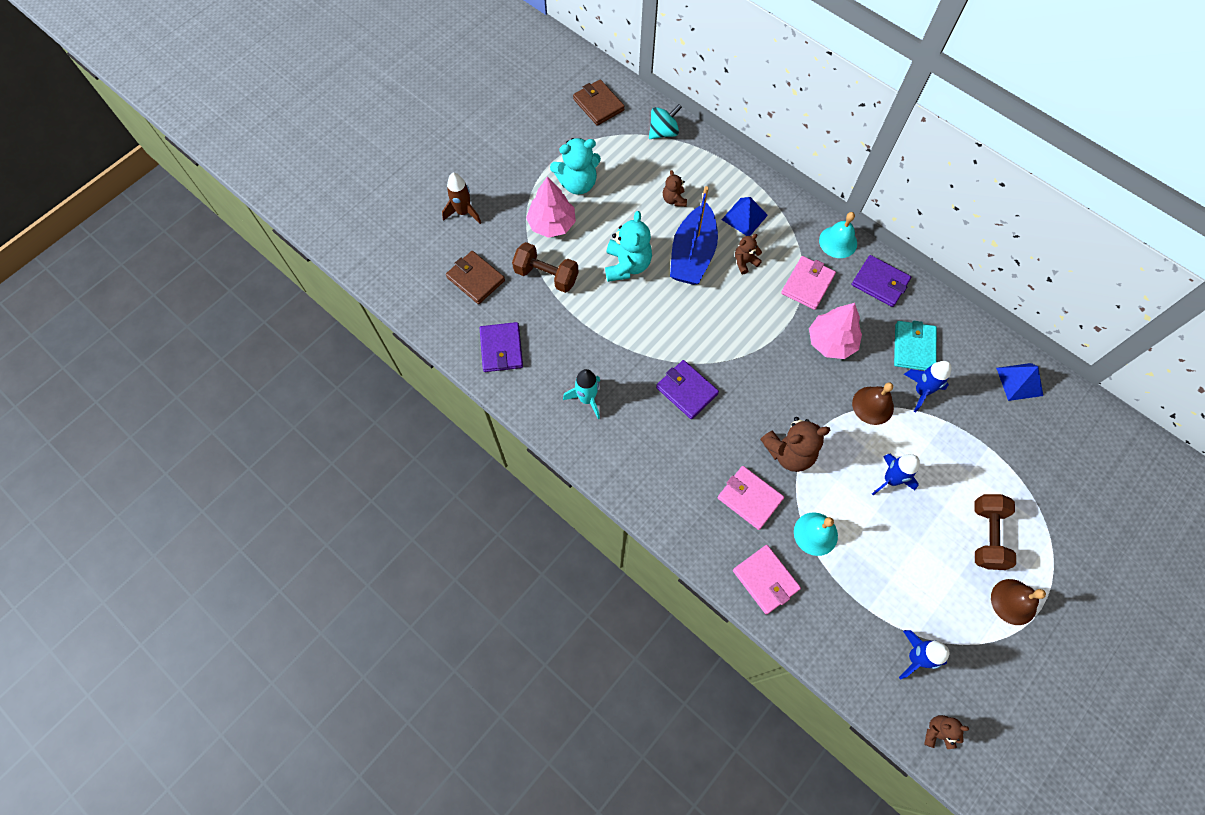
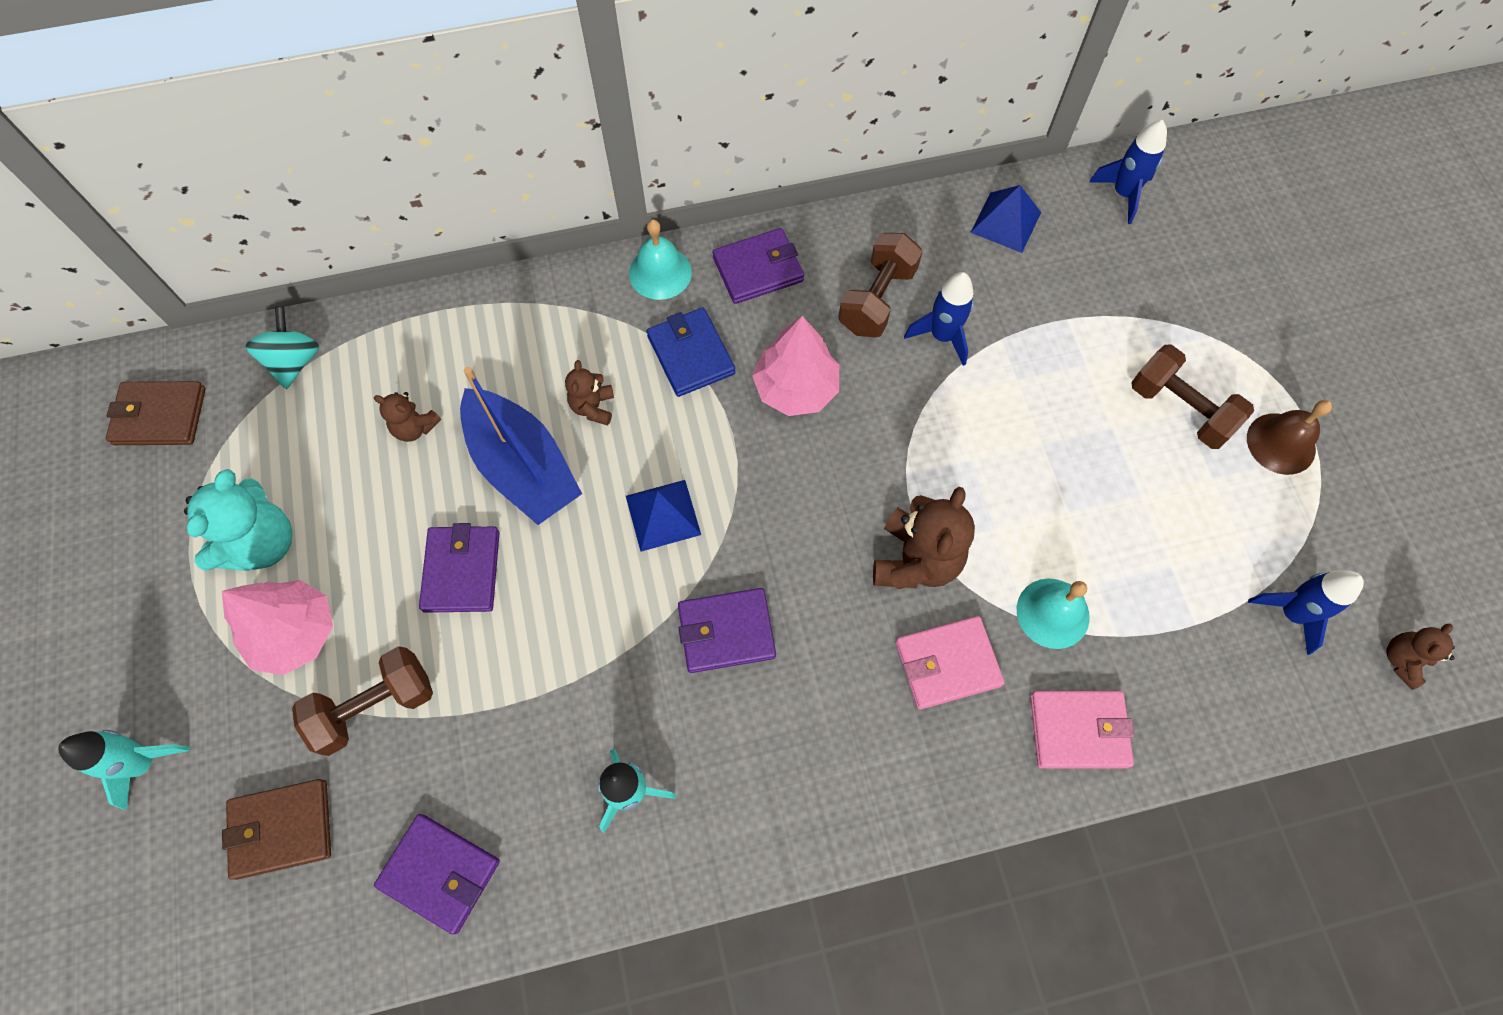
camera: 55 degrees left, 0 degrees up
(463, 212) = (144, 763): brown rocket -> turquoise rocket
(627, 265) = (462, 571): turquoise teddy bear -> purple wallet
(744, 217) = (525, 357): blue pyramid -> blue pyramid (663, 515)
(807, 284) = (691, 355): pink wallet -> blue wallet
(873, 405) = (921, 406): brown bell -> none
(890, 480) = (1037, 463): blue rocket -> blue rocket (1123, 194)
(914, 347) = (877, 299): turquoise wallet -> brown dumbbell

